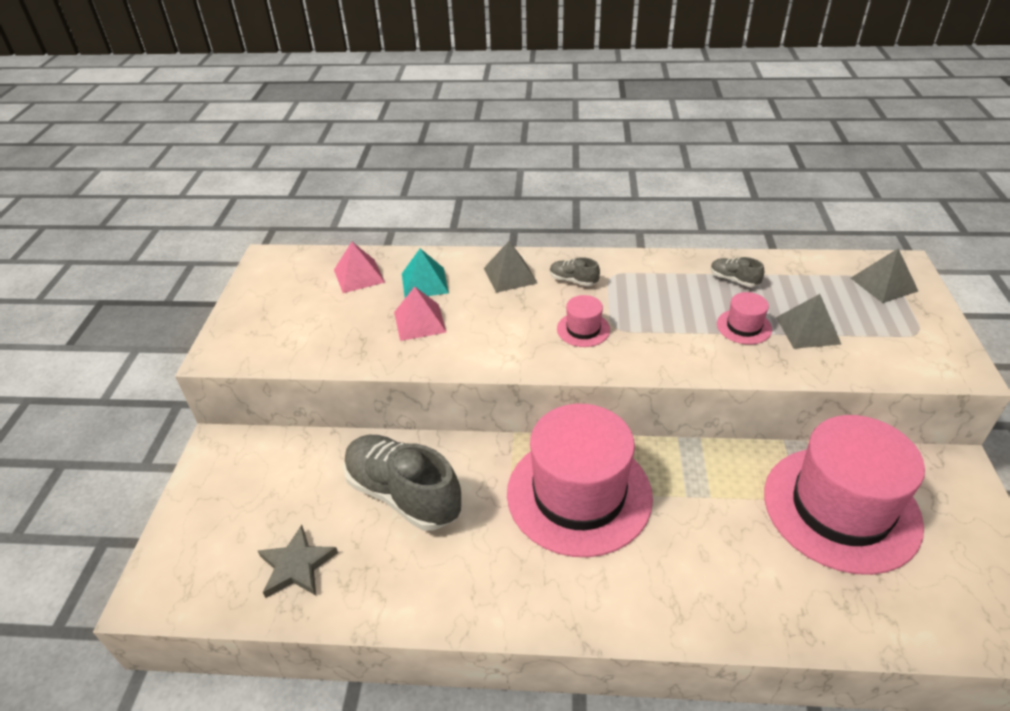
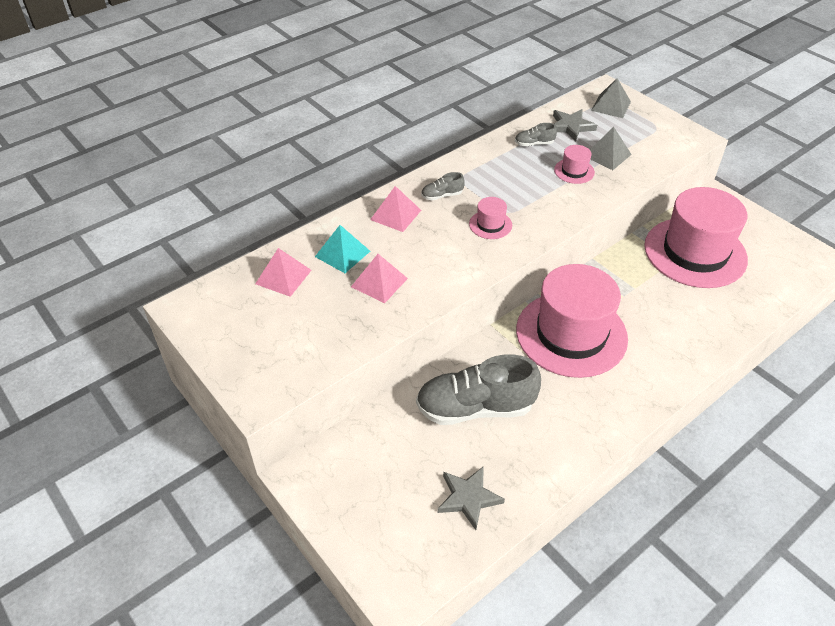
camera: 45 degrees left, 5 degrees up
(510, 275) = (396, 215): grey pyramid -> pink pyramid
(801, 283) = (571, 126): none -> grey star

